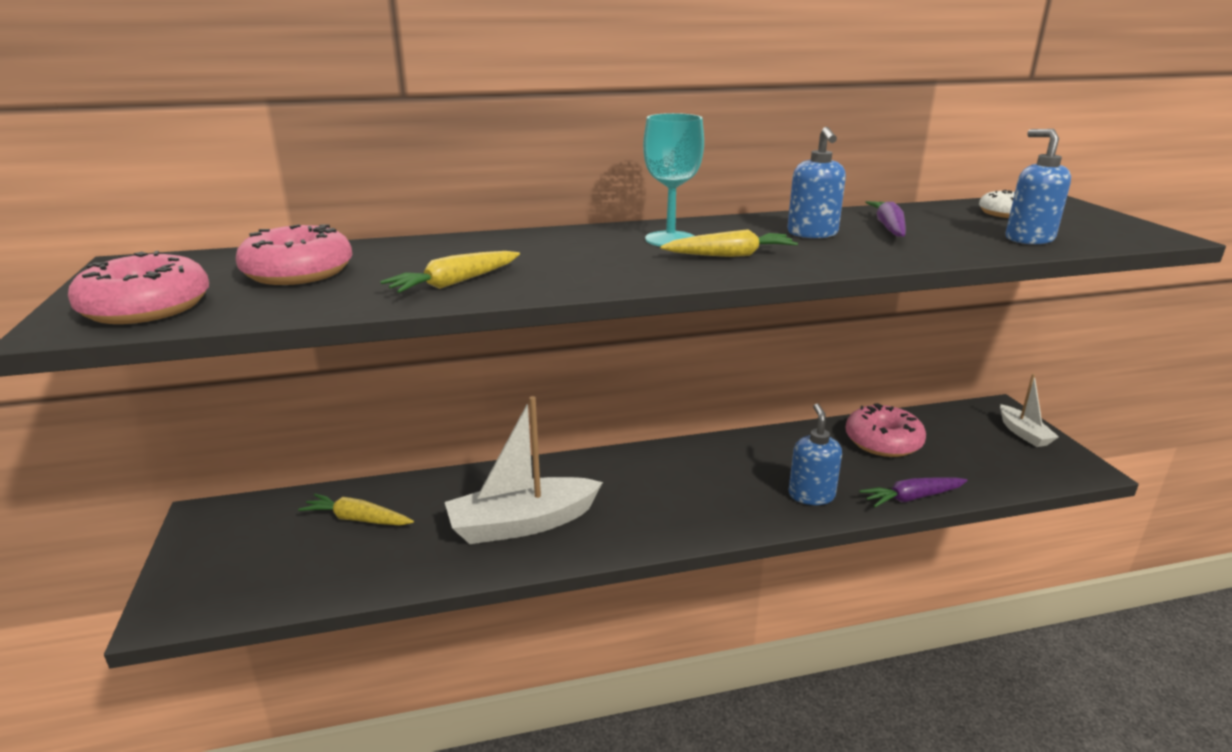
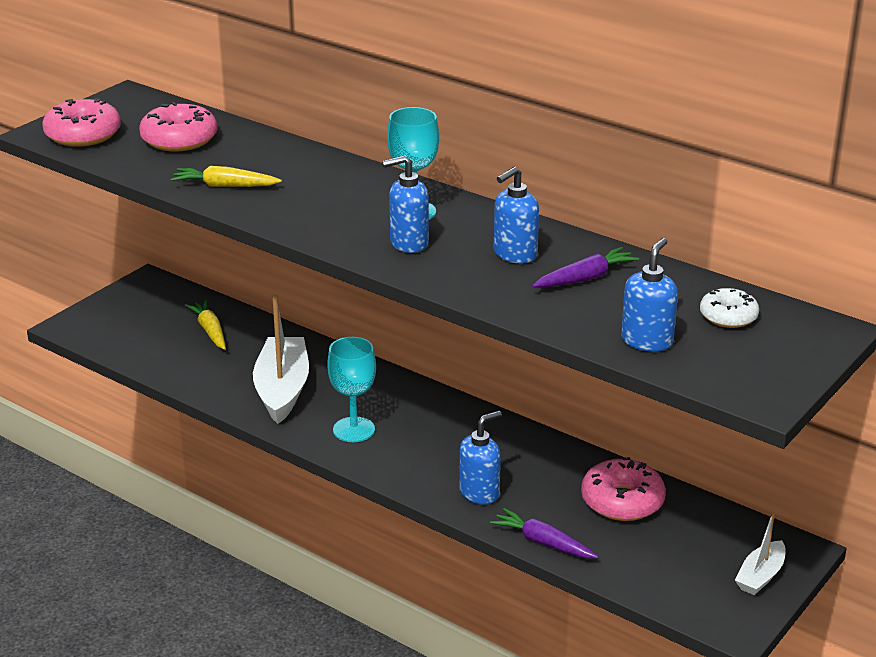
camera: 50 degrees right, 5 degrees up
(522, 523) = (282, 390): white boat -> white boat turned 60 degrees clockwise
(641, 514) = (354, 430): none -> turquoise goblet
(730, 255) = (408, 243): yellow carrot -> blue soap dispenser

